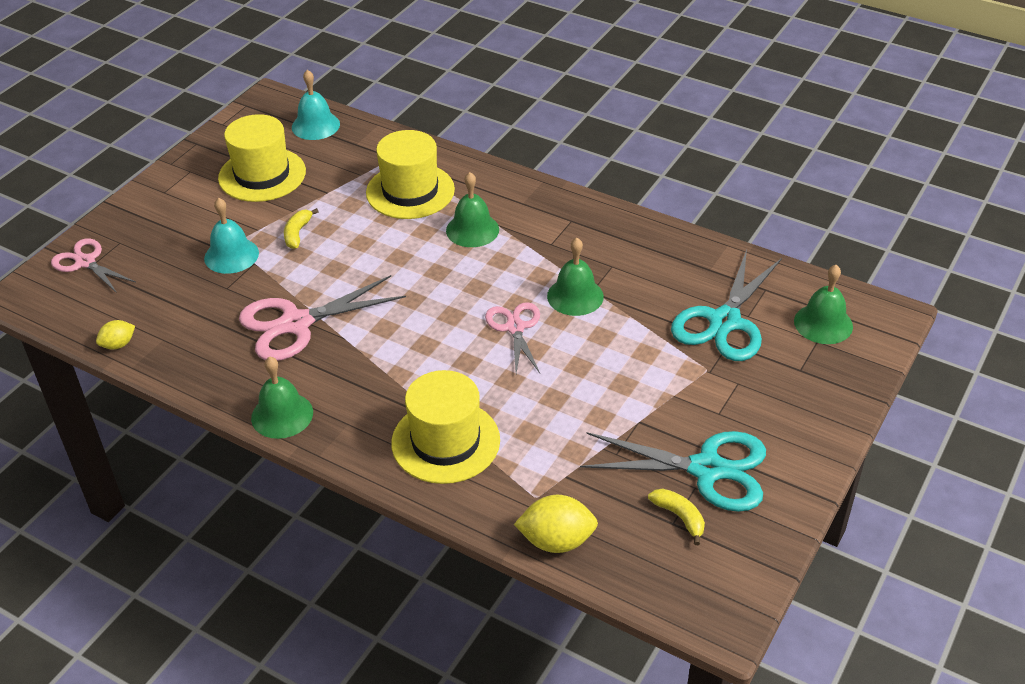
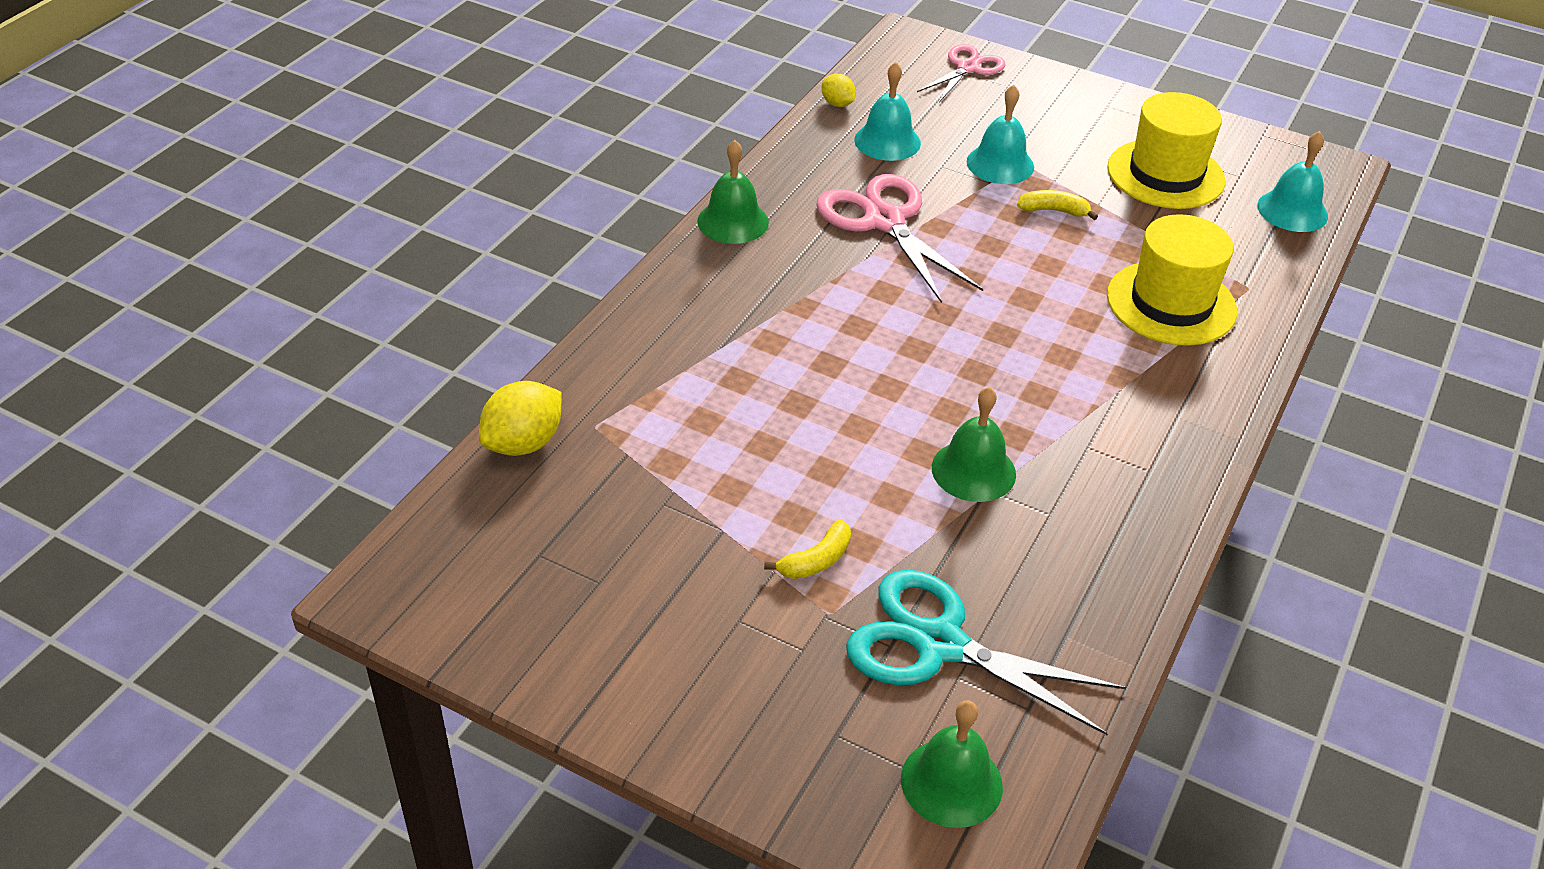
camera: 85 degrees right, 0 degrees up
(184, 316) = (887, 141): none -> turquoise bell
(445, 441) = (689, 348): yellow hat -> none
(472, 230) = (1100, 365): green bell -> none
(515, 328) = (898, 408): pink scissors -> none
(556, 541) = (523, 443): yellow lemon -> yellow lemon turned 45 degrees clockwise
(679, 517) = (548, 562): yellow banana -> yellow banana (816, 560)
(706, 469) = (630, 597): turquoise scissors -> none

